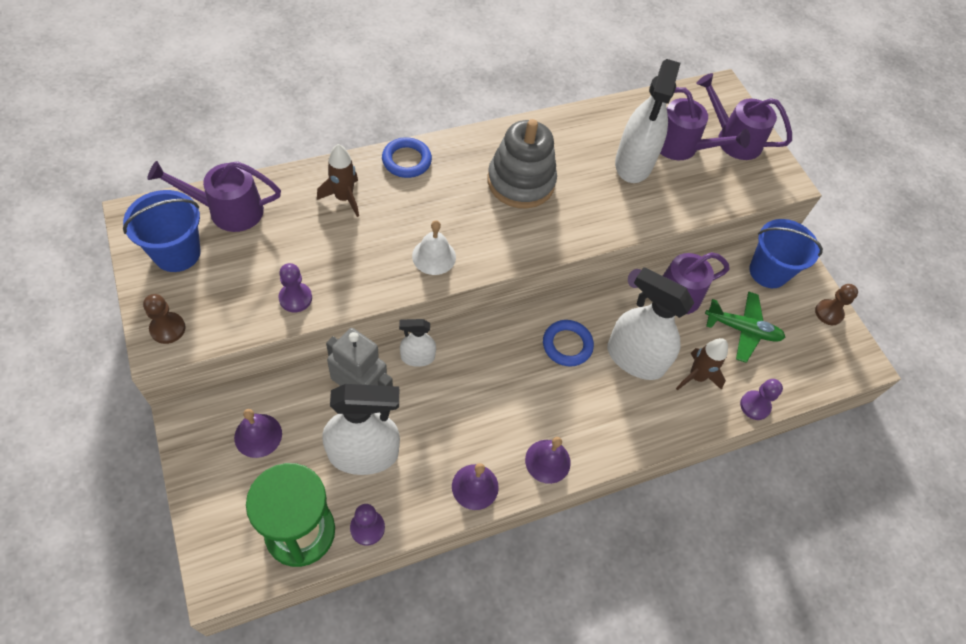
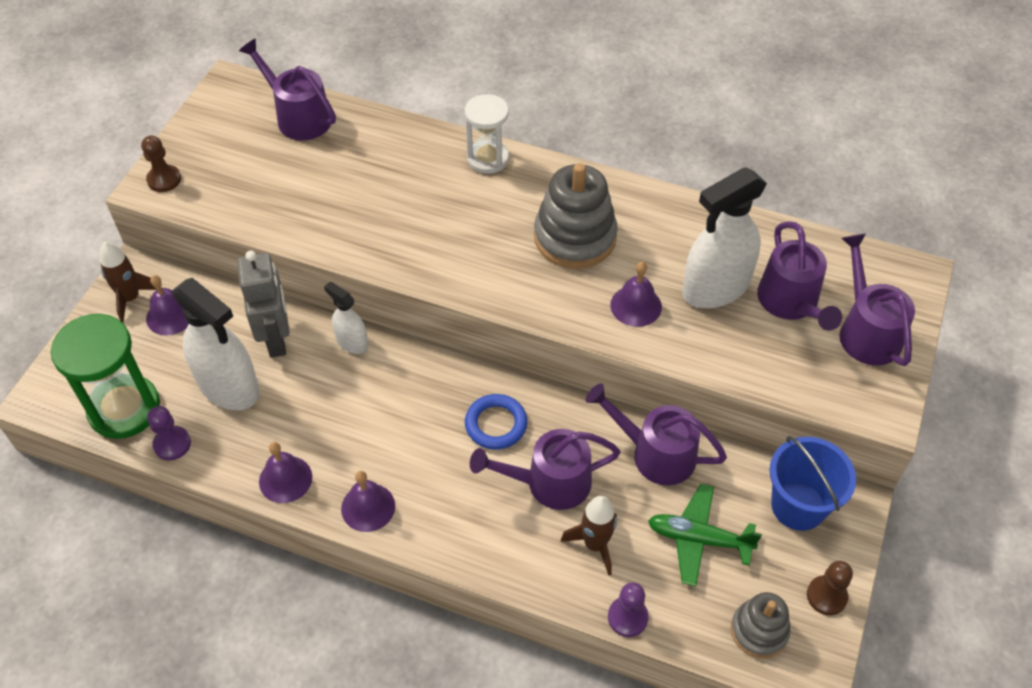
camera: 50 degrees right, 5 degrees down
(177, 253) = (228, 127): blue bucket -> none
(295, 298) = (275, 215): purple pawn -> none
(344, 198) = (399, 159): brown rocket -> brown rocket (130, 298)
(406, 160) = (488, 159): blue ring -> white hourglass
(434, 256) = (422, 252): white bell -> none
(602, 204) = (636, 306): none -> purple bell
(635, 358) = (549, 483): white spray bottle -> purple watering can
(742, 330) = (698, 539): green plane -> green plane turned 135 degrees clockwise
(819, 359) = (759, 631): none -> grey stacking toy

